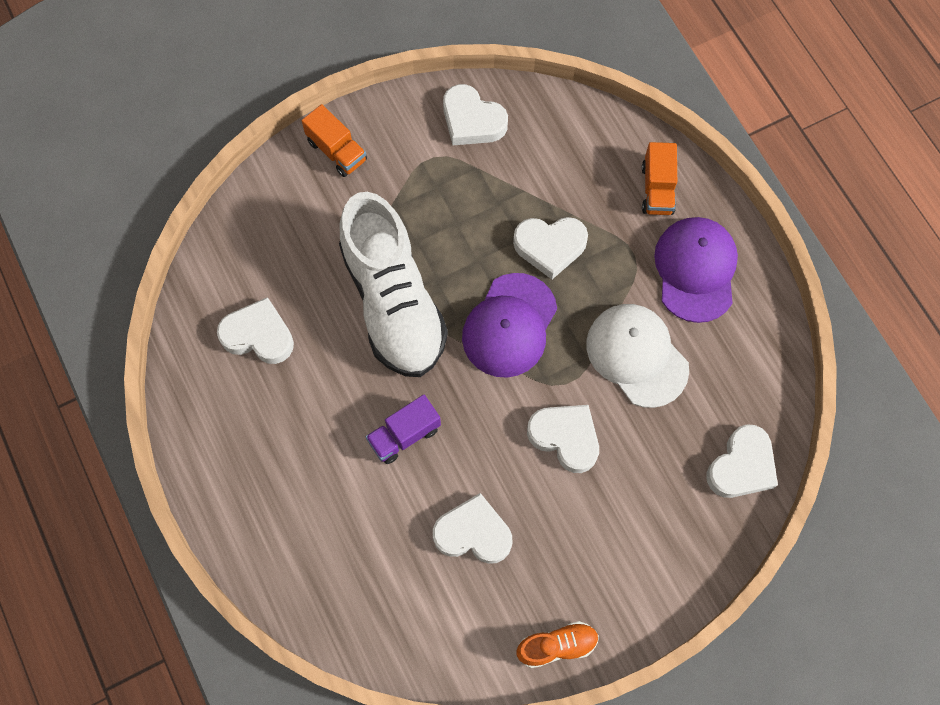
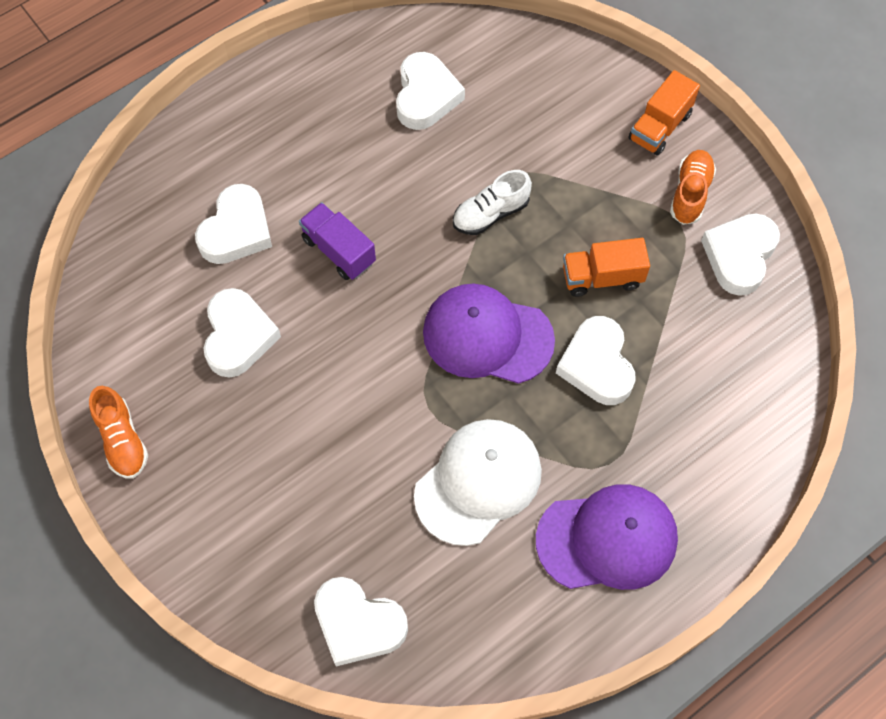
camera: 80 degrees right, 5 degrees down
(393, 302) = (490, 213): white shoe -> white shoe, size x0.42
(407, 143) = (690, 193): none -> orange shoe
(565, 438) = (362, 415): white heart -> white heart (236, 230)
(657, 189) = (707, 479): orange truck -> orange truck (602, 277)

